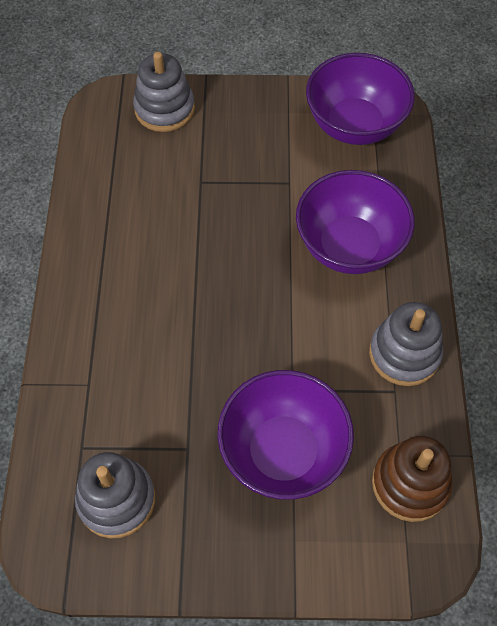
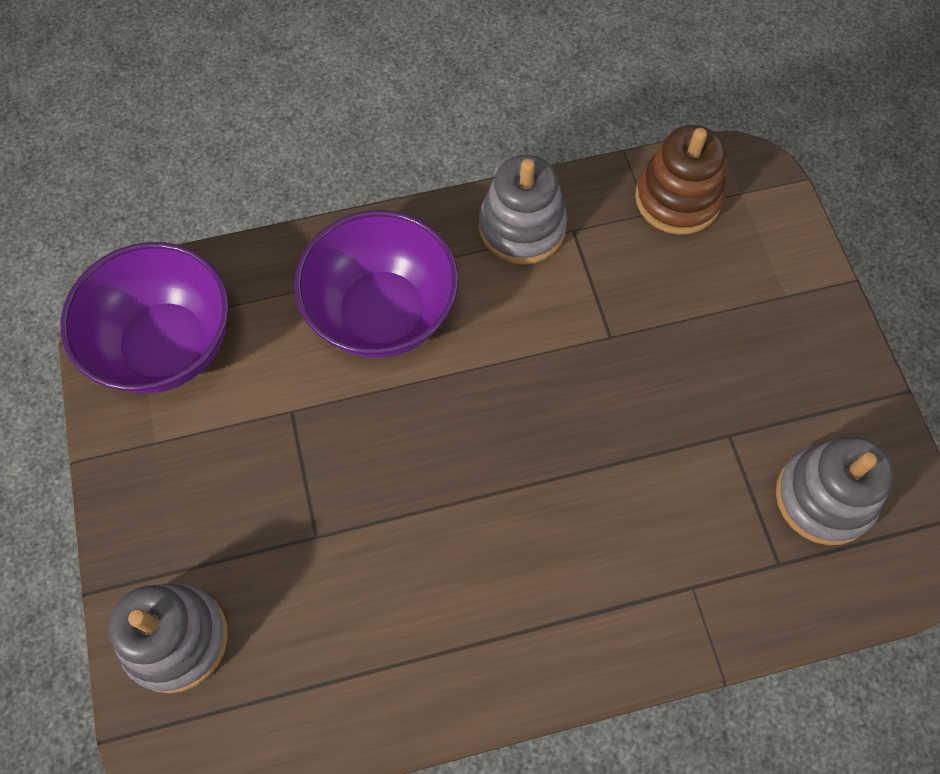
camera: 105 degrees left, 5 degrees up
(283, 451) = (691, 329): purple bowl -> none

